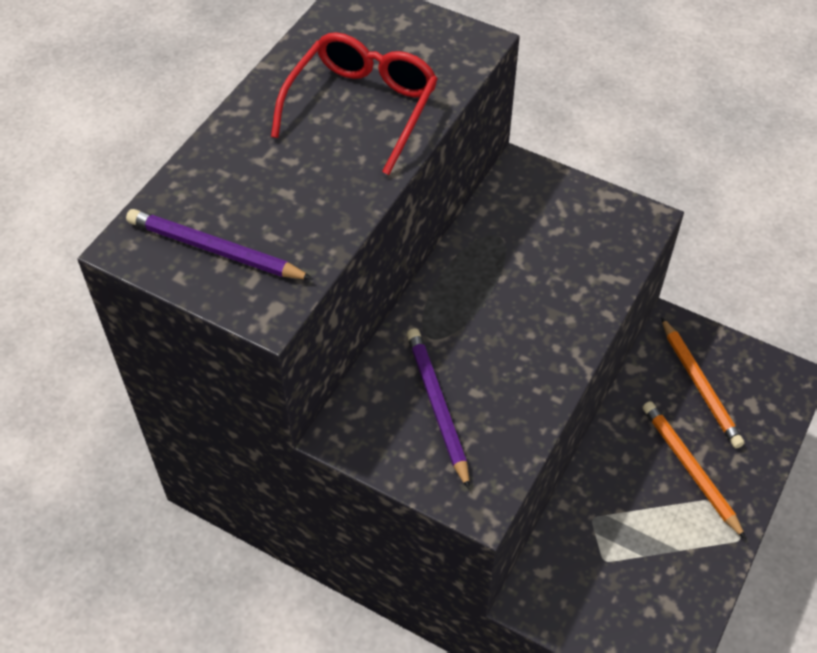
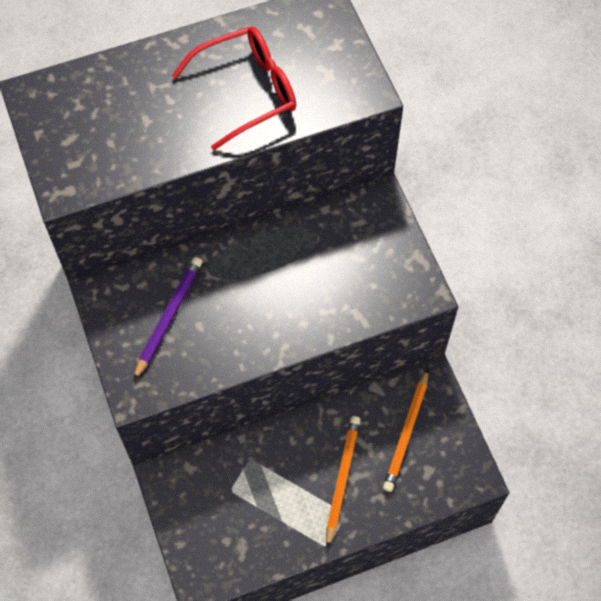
camera: 40 degrees right, 10 degrees up
(215, 250) = (72, 129): purple pencil -> none

